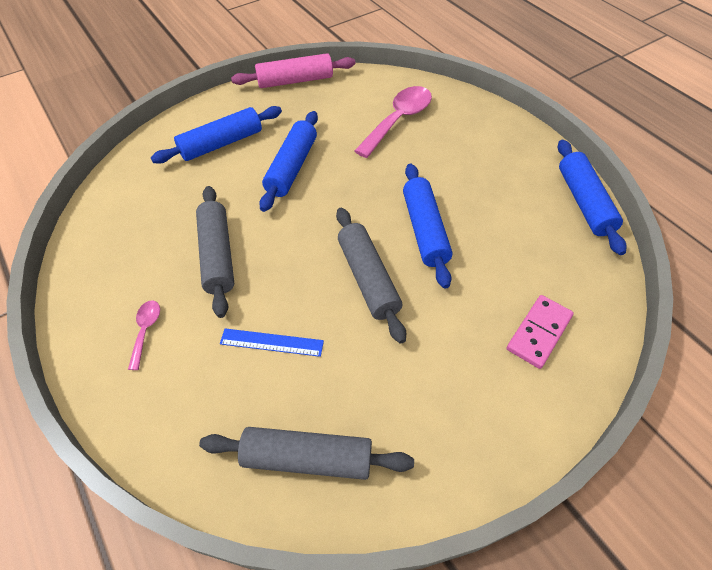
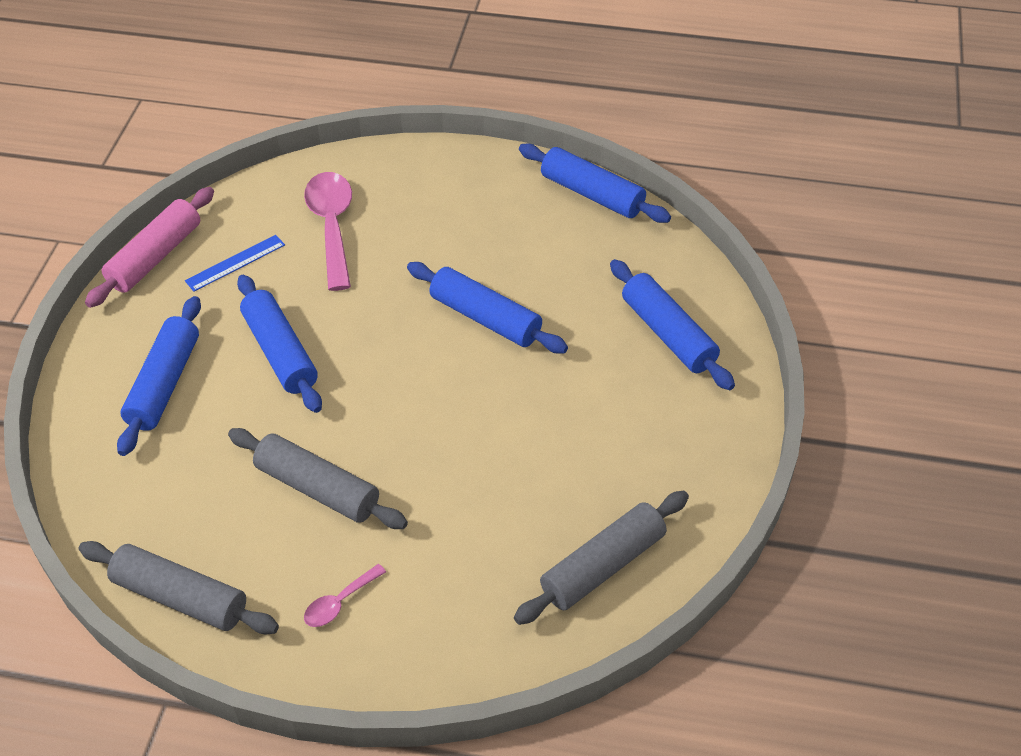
camera: 45 degrees left, 5 degrees down
(146, 331) = (339, 602): pink spoon -> pink spoon turned 90 degrees counterclockwise
(271, 342) = (468, 514): blue ruler -> blue ruler (235, 263)
(368, 278) = (486, 398): grey rolling pin -> grey rolling pin (180, 597)
(539, 333) = (668, 334): pink domino -> blue rolling pin

